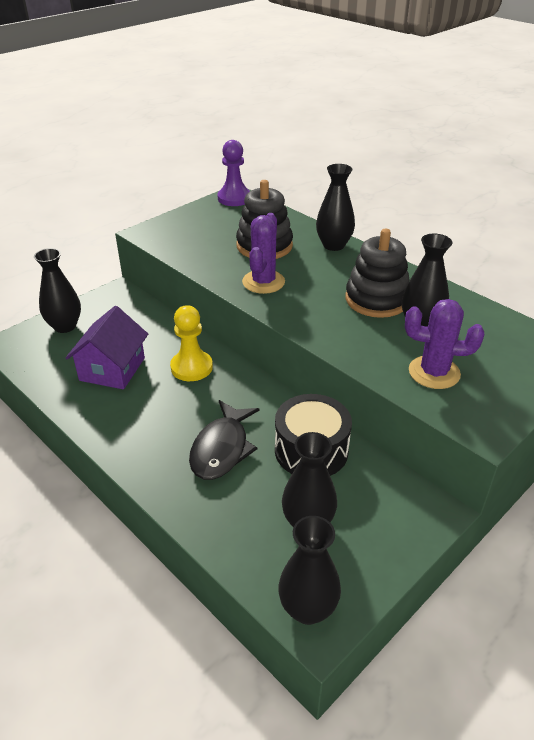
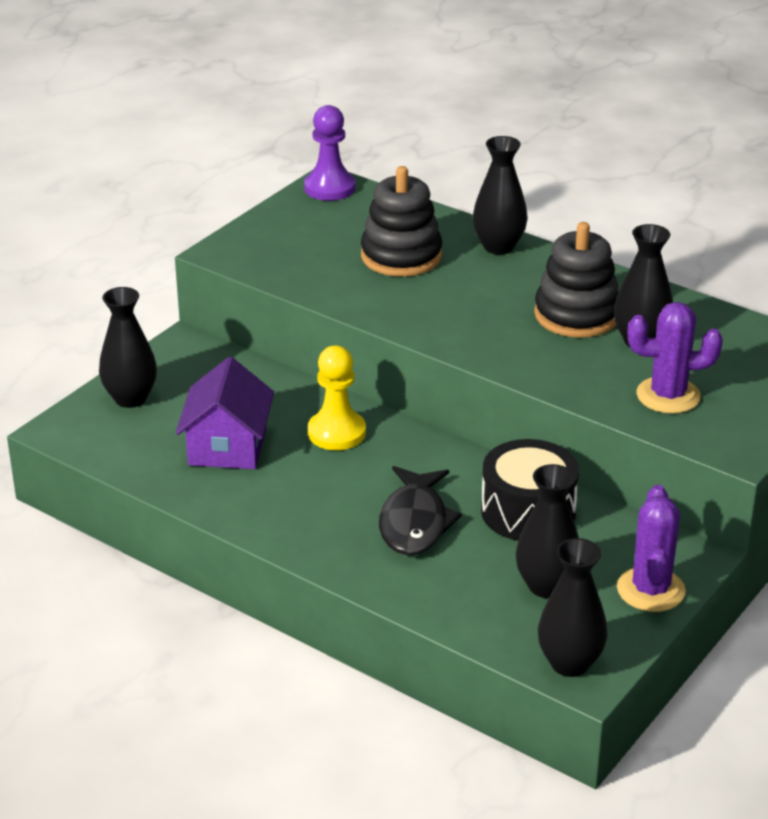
camera: 10 degrees left, 5 degrees down
(263, 282) = (418, 306): purple cactus -> purple cactus (650, 590)

